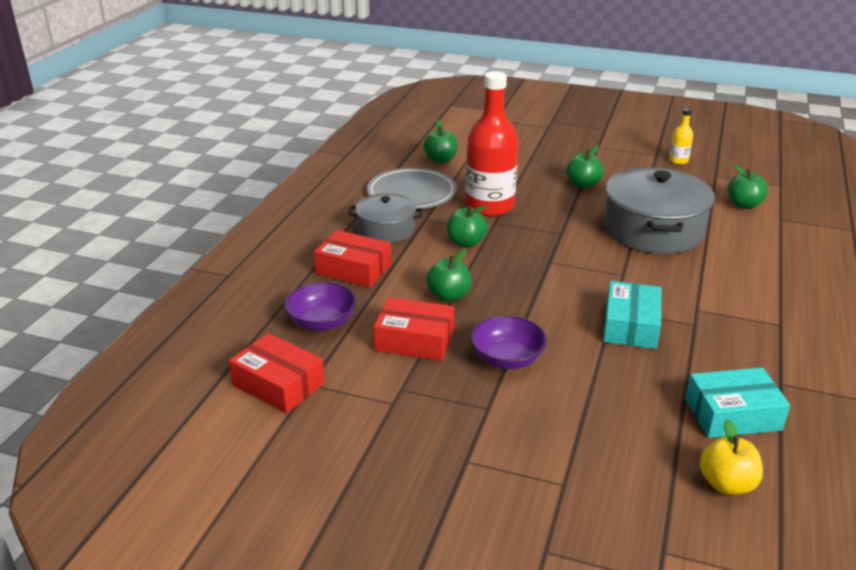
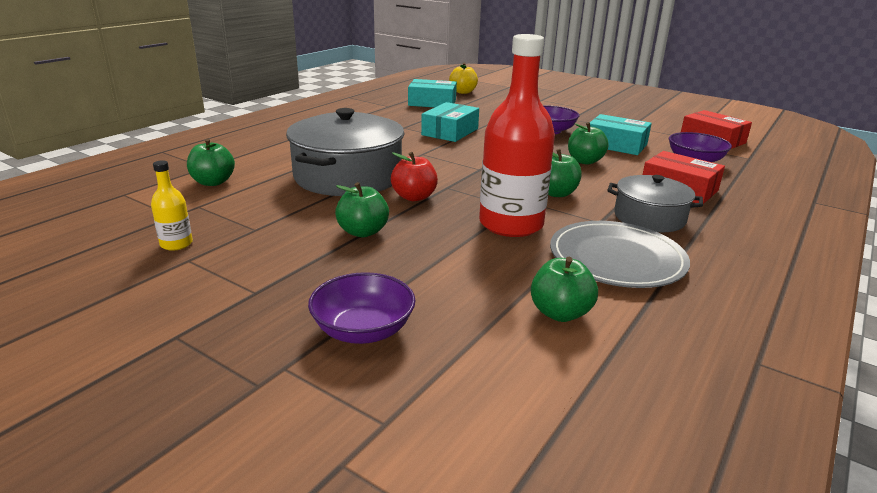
camera: 165 degrees left, 5 degrees down
(414, 340) = (616, 145): red box -> turquoise box
(529, 141) = (363, 330): none -> purple bowl
(578, 218) = (414, 197): none -> red apple

